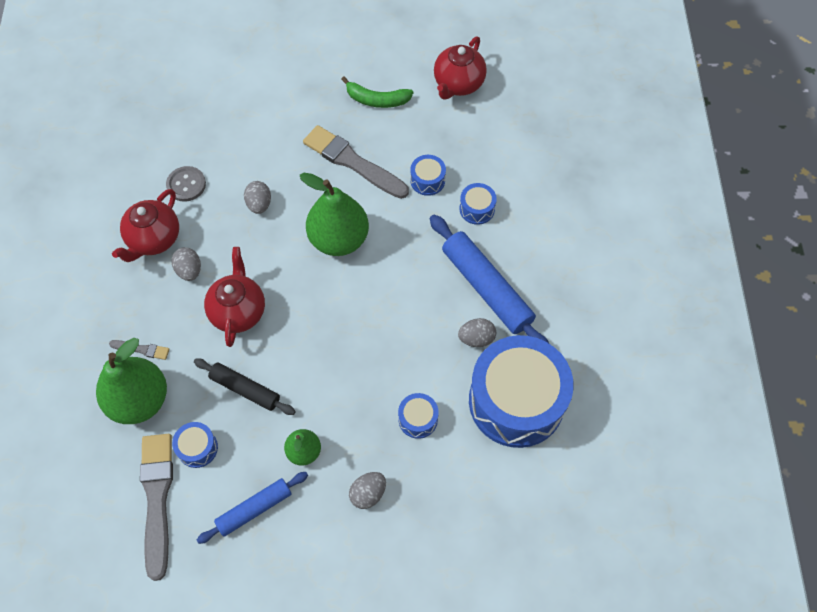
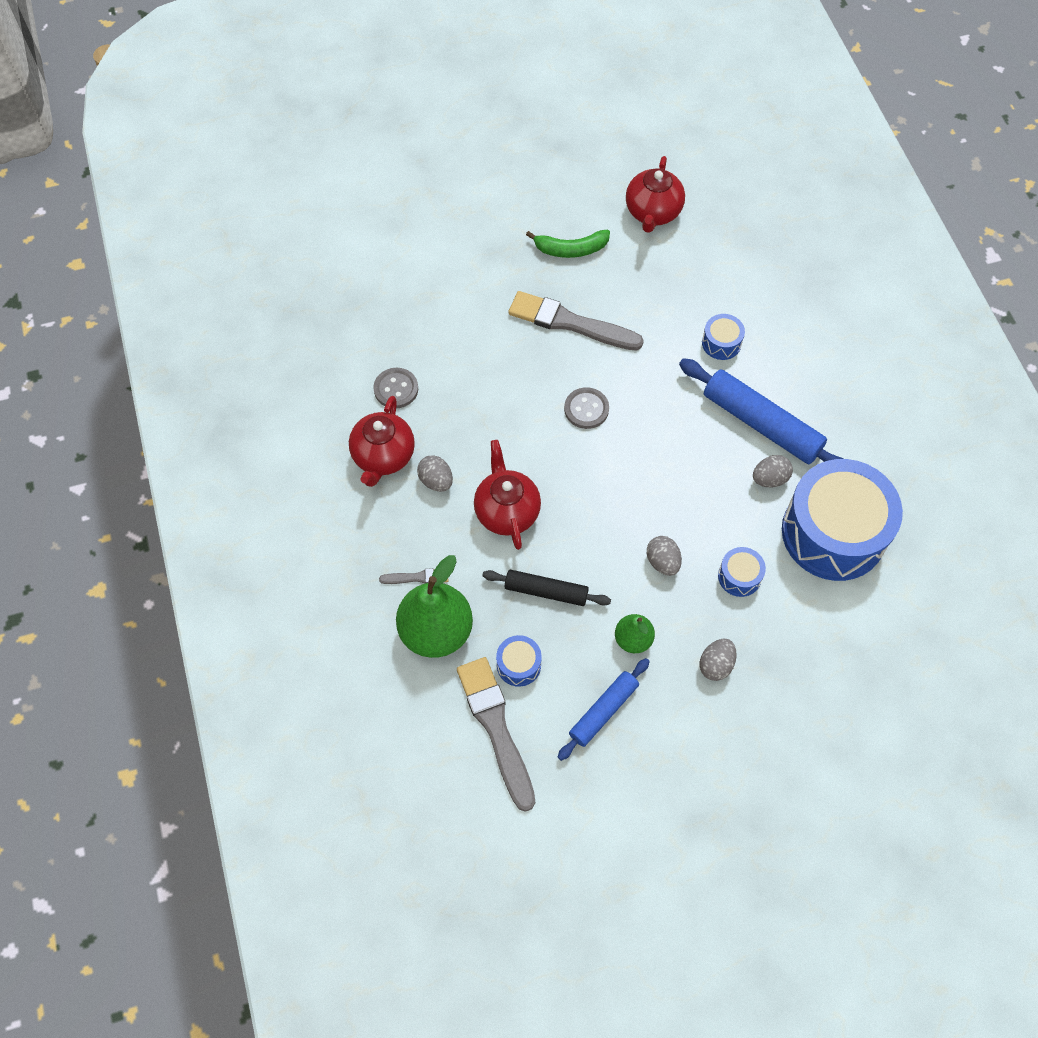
camera: 15 degrees left, 0 degrees up
(259, 204) = (485, 392): grey egg -> grey egg (662, 562)
(339, 239) = (586, 409): green pear -> grey button
(427, 180) = (658, 324): blue drum -> none

